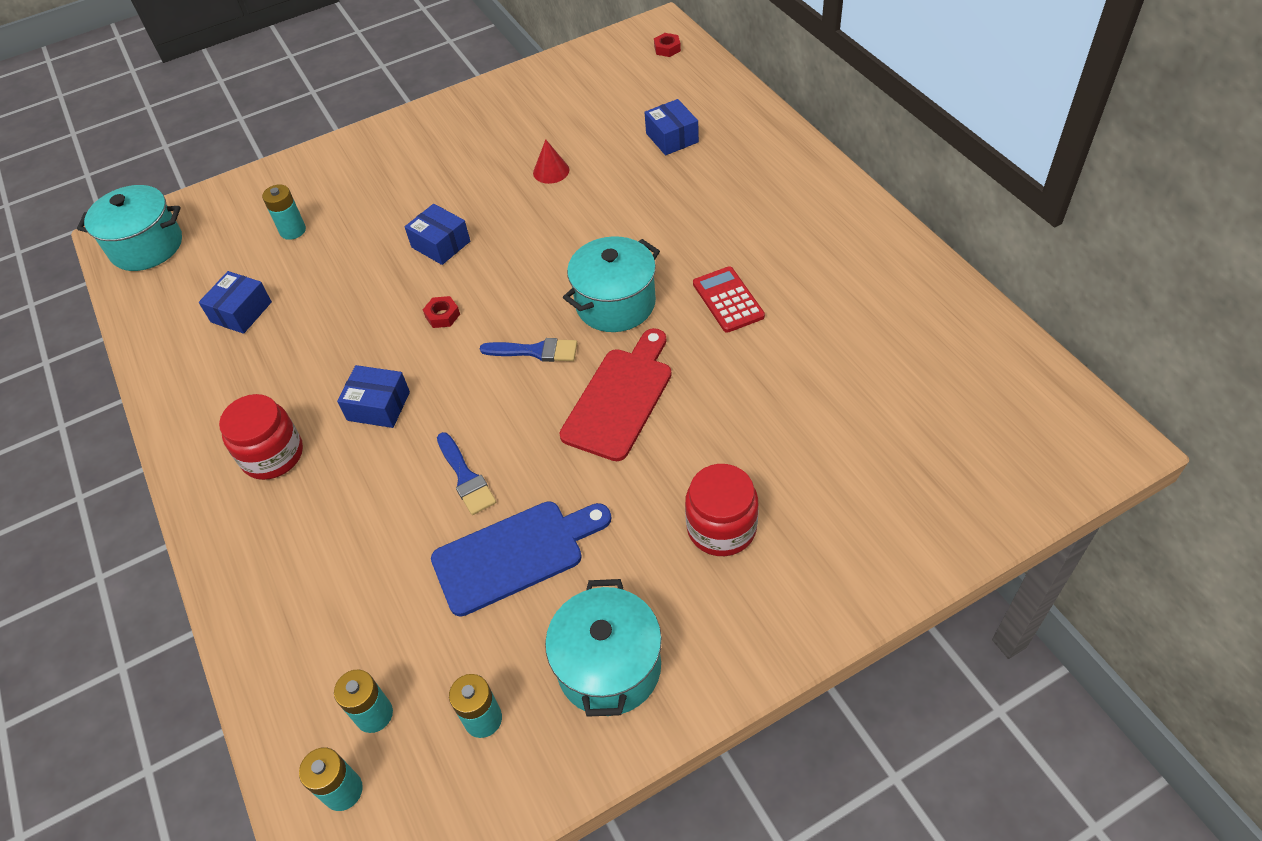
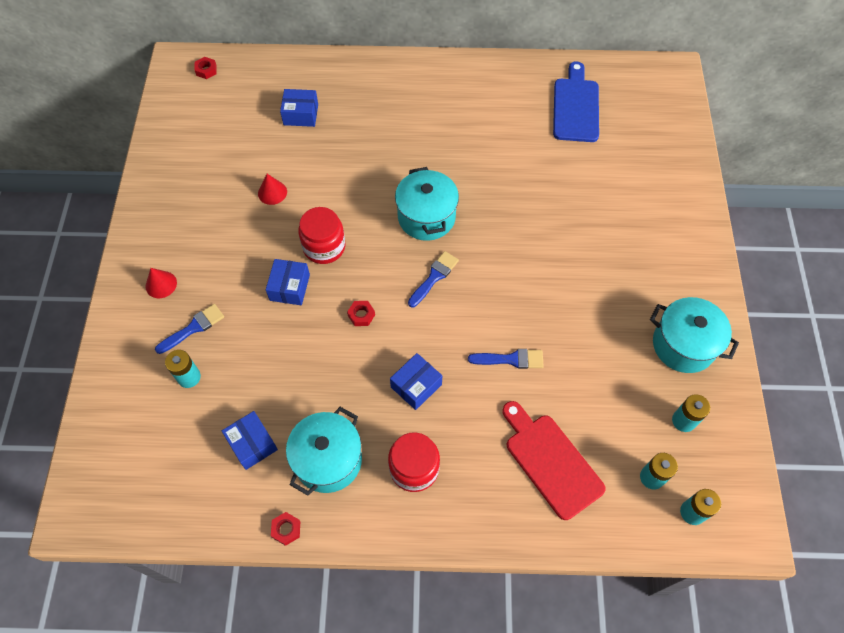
camera: 65 degrees left, 10 degrees up
(147, 246) = (110, 493): turquoise pot -> turquoise pot (328, 460)
(157, 386) = (286, 529): none -> red nut
(349, 204) = (193, 328): none -> blue brush
(385, 158) = (161, 284): none -> red cone
(441, 244) = (290, 287): blue box -> blue box turned 60 degrees counterclockwise
(515, 554) = (584, 357): blue cutting board -> blue cutting board (576, 106)
(620, 398) = (505, 252): red cutting board -> red cutting board (550, 461)
(721, 527) = (626, 251): red jar -> red jar (324, 247)
(728, 300) = (467, 162): red calculator -> none

